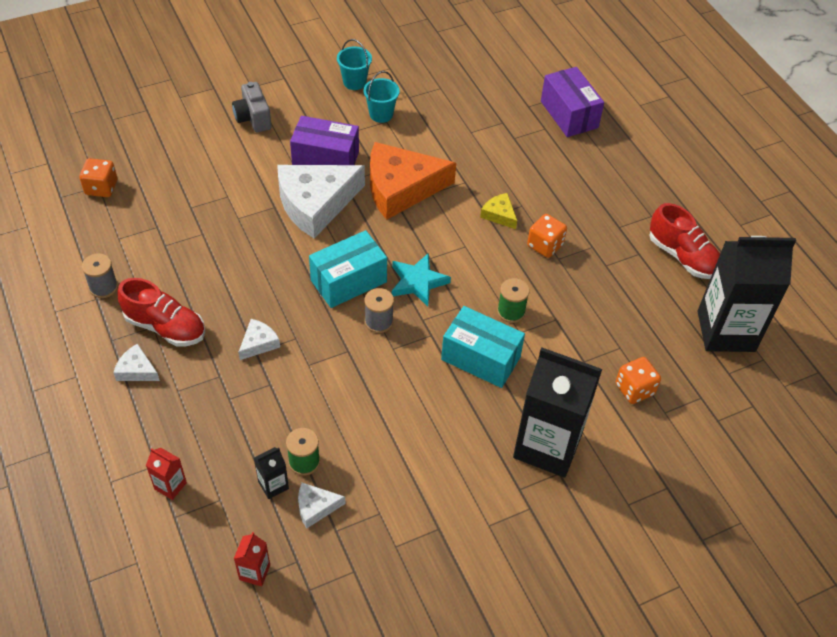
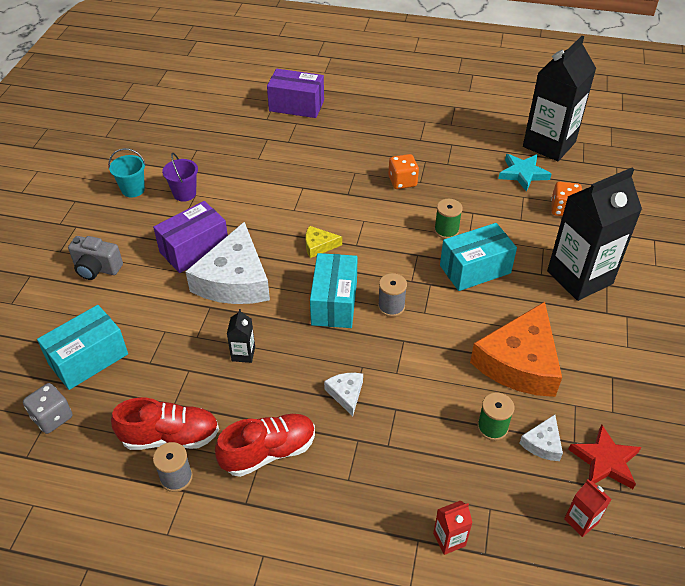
camera: 50 degrees left, 5 degrees down
(101, 188) = (52, 417): orange dice -> grey dice
(137, 370) = (298, 500): white cheese -> none
(166, 172) = (88, 359): none -> turquoise box
(273, 485) = (501, 461): black carton -> black carton (243, 354)
(333, 564) = (605, 461): none -> red star
(381, 114) = (184, 193): turquoise bucket -> purple bucket
(401, 188) = (272, 223): orange cheese -> orange cheese (520, 362)
(418, 282) = (373, 264): turquoise star -> turquoise star (523, 174)
(499, 215) = (352, 187): yellow cheese -> yellow cheese (319, 245)
(683, 257) = (472, 127): red shoe -> red shoe (170, 437)

